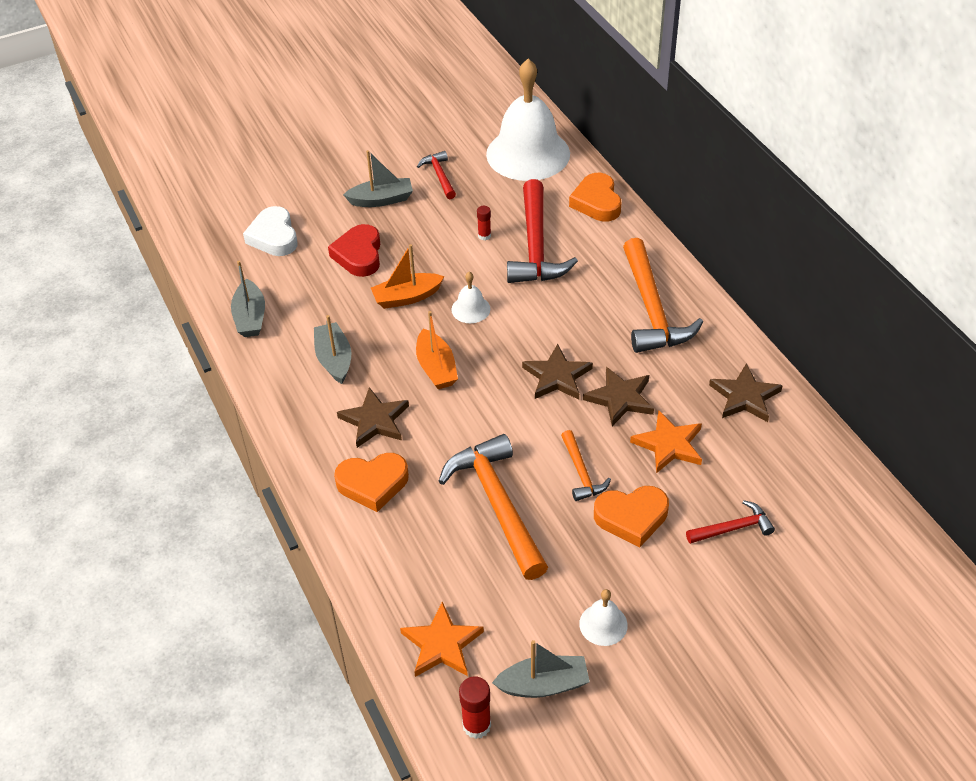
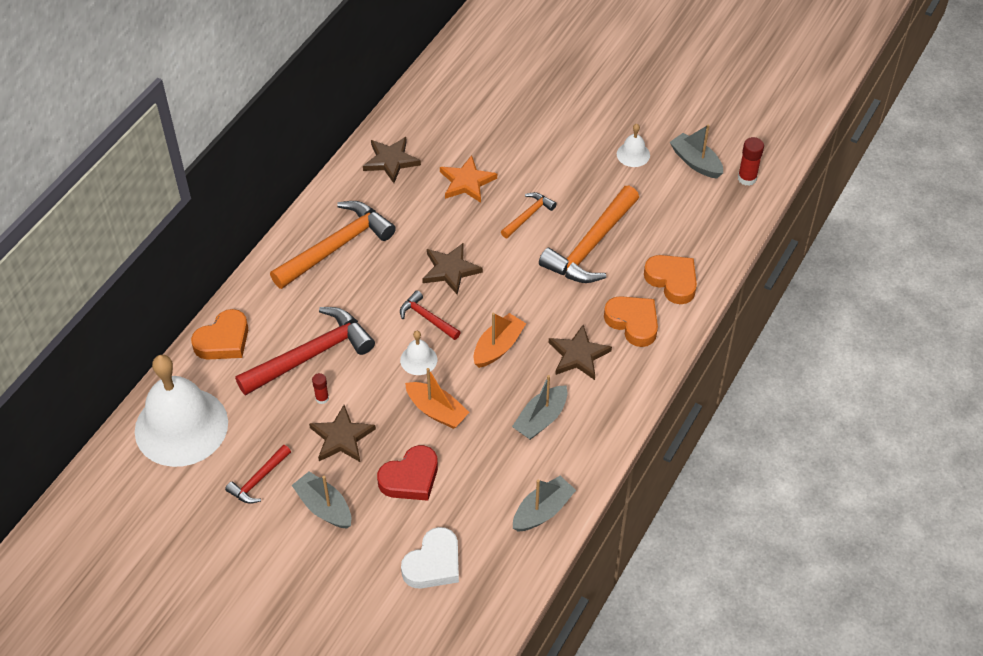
camera: 125 degrees left, 5 degrees up
(442, 644) = (714, 220): orange star -> none
(620, 398) = (444, 225): brown star -> brown star (341, 437)
(631, 518) = (544, 175): orange heart -> orange heart (672, 281)
(733, 528) = (511, 125): red hammer -> red hammer (427, 318)

